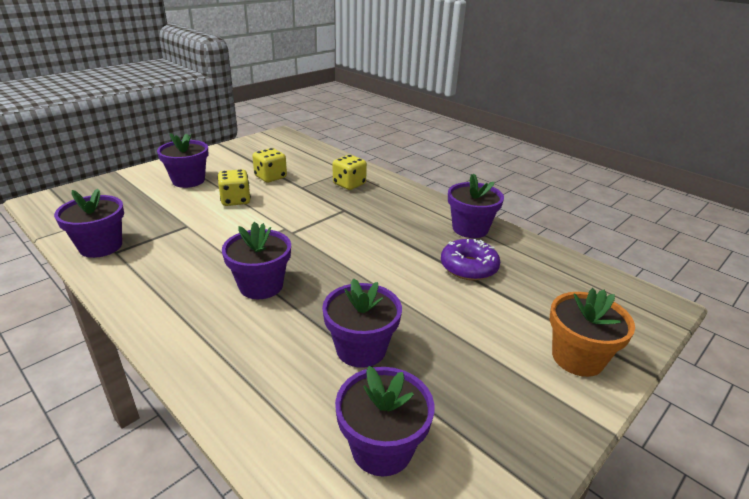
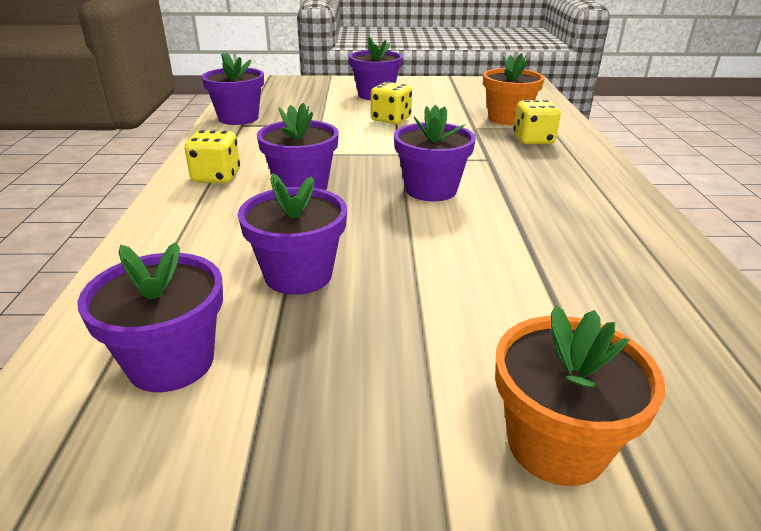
camera: 45 degrees right, 0 degrees up
(270, 177) = (455, 112): yellow dice -> yellow dice (216, 177)
(312, 172) = (507, 118): none -> orange flower pot
(468, 267) = (557, 266): purple donut -> none
(470, 229) = (631, 230): purple flower pot -> purple flower pot (431, 190)

